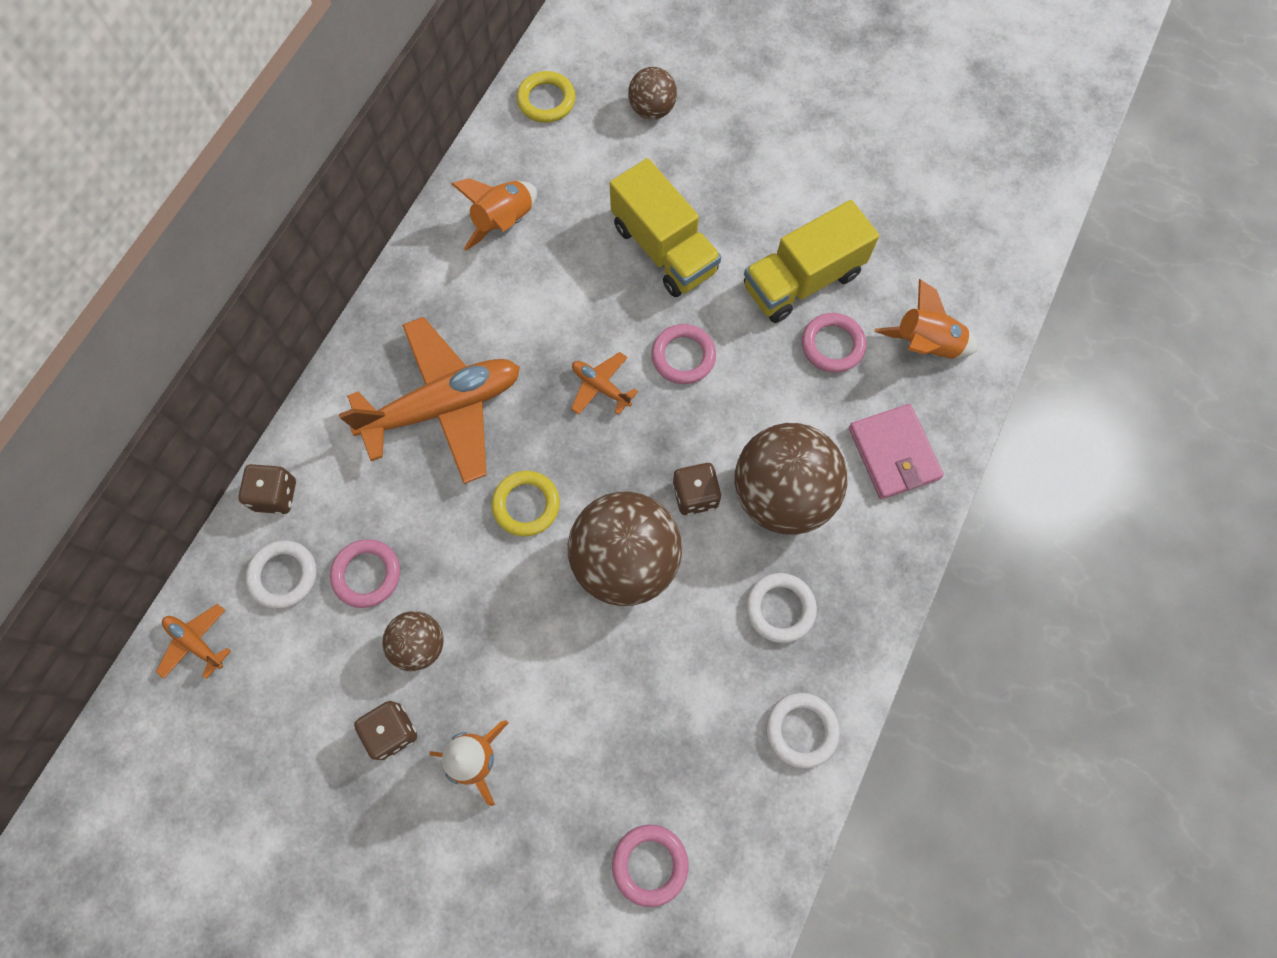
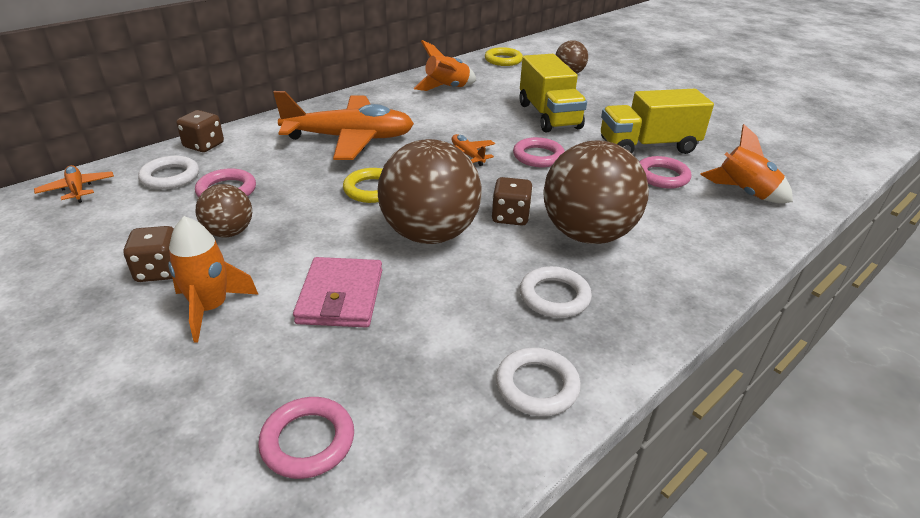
camera: 20 degrees right, 35 degrees down
(893, 453) = (700, 237): pink wallet -> pink wallet (340, 296)

